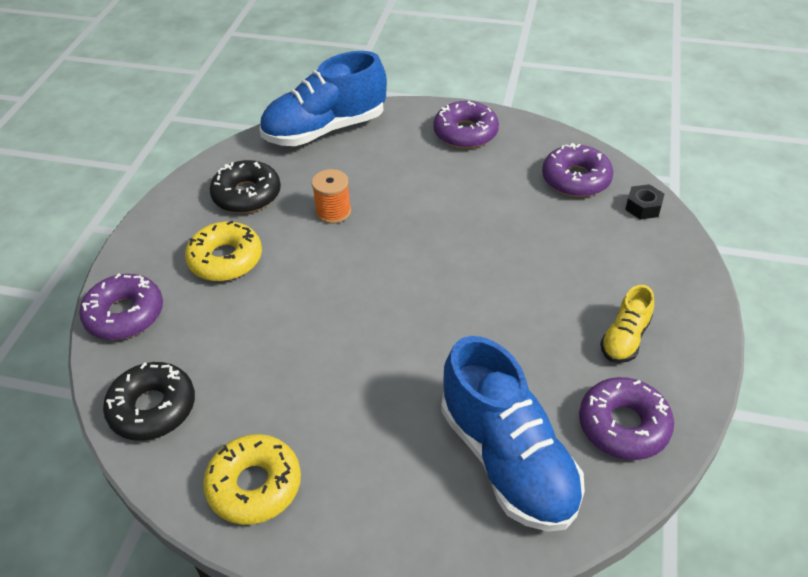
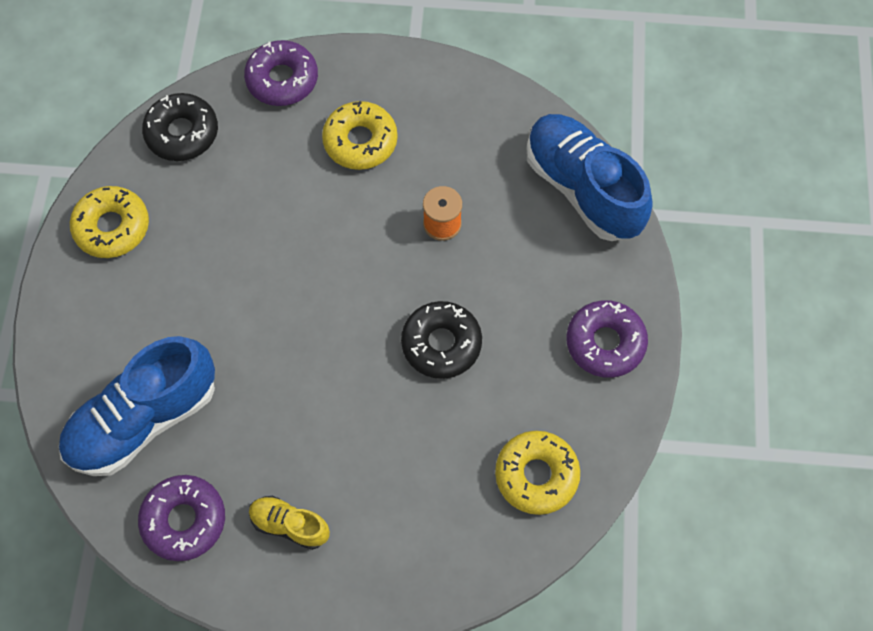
camera: 80 degrees right, 20 degrees up
(247, 195) = (457, 136): black donut -> black donut (441, 344)
(576, 179) = (536, 475): purple donut -> yellow donut
(643, 207) = (496, 553): black nut -> none

